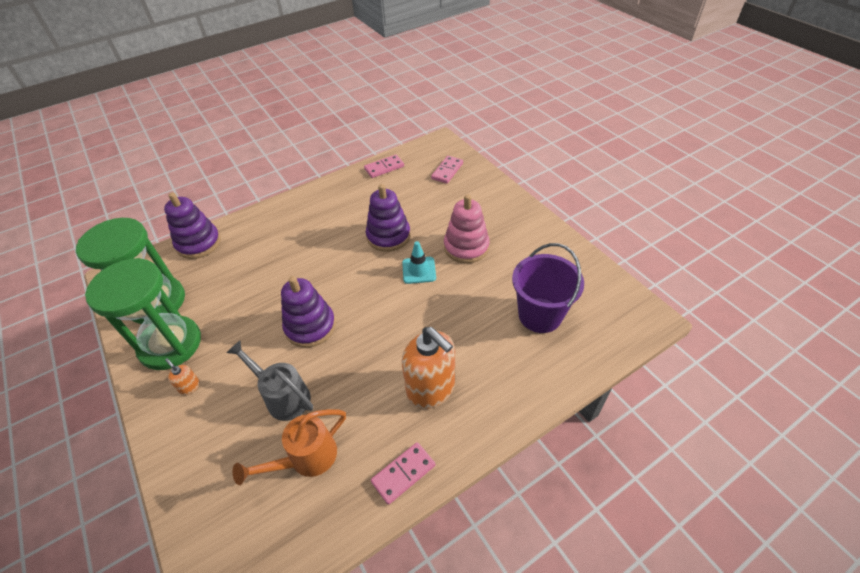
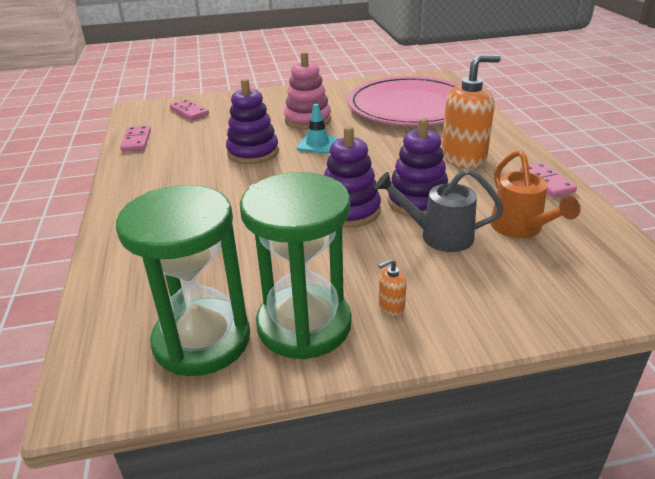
camera: 70 degrees left, 15 degrees down
(198, 243) = (108, 291): purple stacking toy -> purple stacking toy (417, 201)
(283, 396) = (439, 236): grey watering can -> grey watering can turned 45 degrees clockwise
(540, 315) = (410, 107): purple bucket -> pink plate

